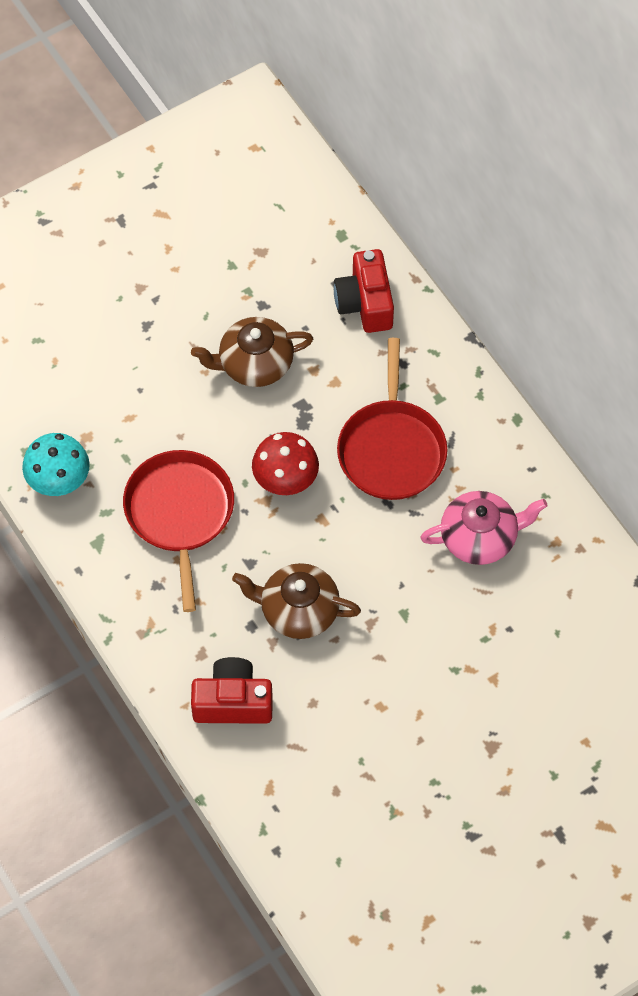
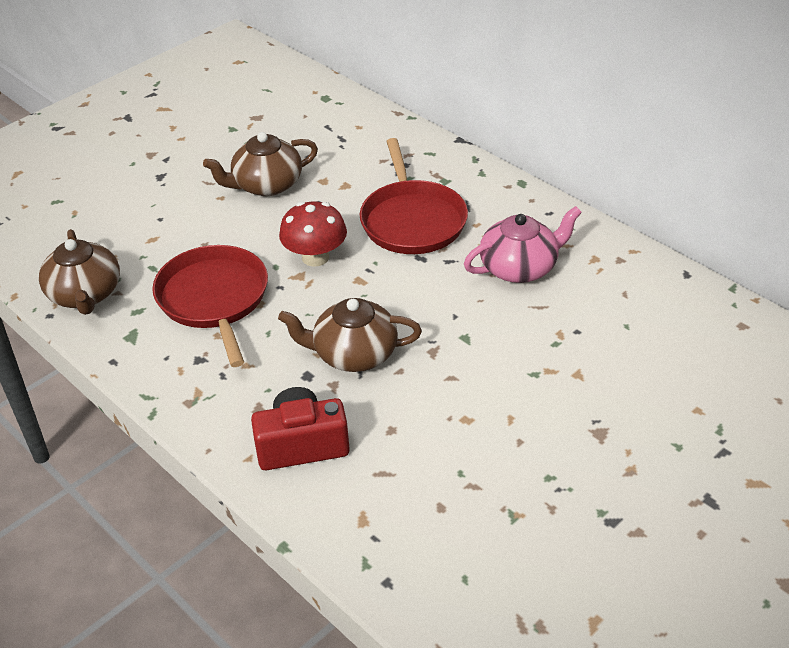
camera: 10 degrees left, 20 degrees down
(59, 480) = (85, 294): turquoise mushroom -> brown teapot
(365, 303) = (358, 133): red camera -> none

